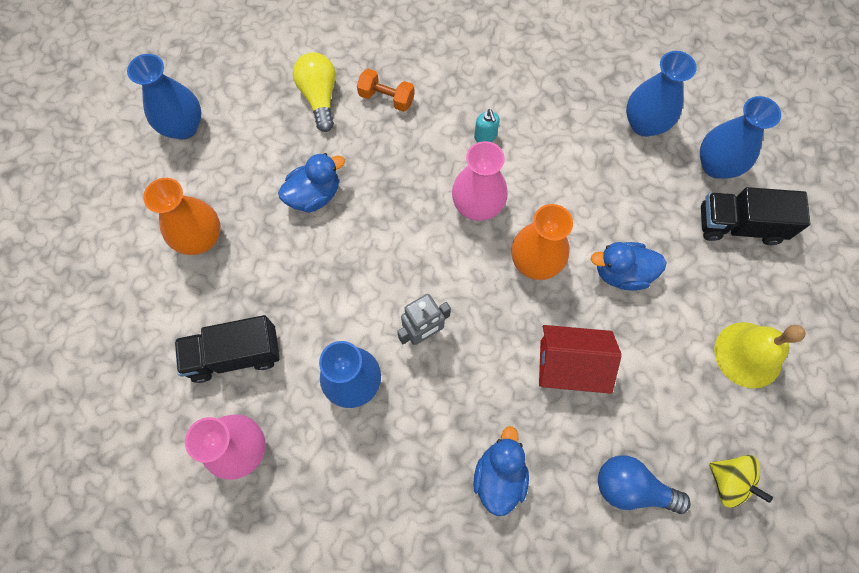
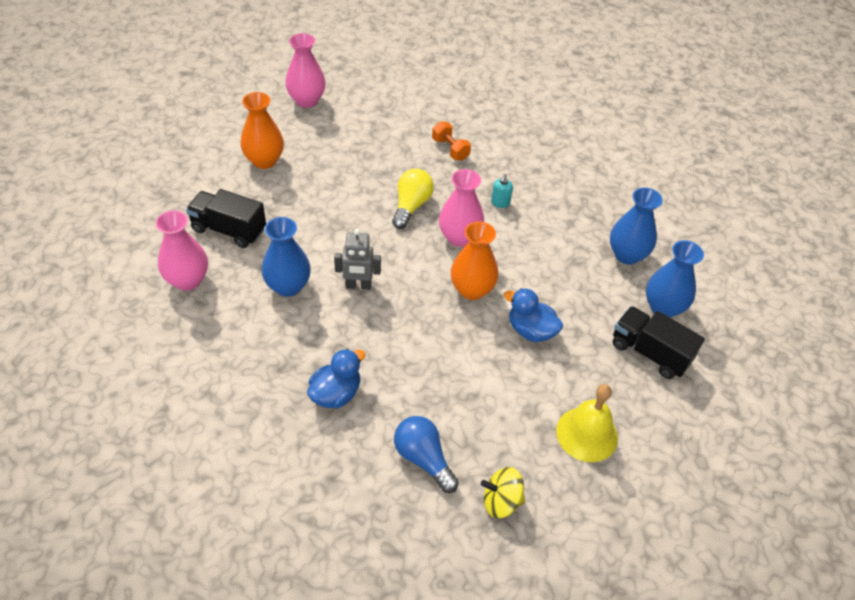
camera: 30 degrees right, 20 degrees down
(183, 127) = (306, 100): blue vase -> pink vase
(314, 195) = (355, 175): blue duck -> none
(319, 97) = (406, 127): yellow light bulb -> yellow light bulb (411, 206)
(569, 365) = (443, 361): red house -> none
(729, 481) = (501, 501): yellow spinning top -> yellow spinning top turned 105 degrees clockwise

